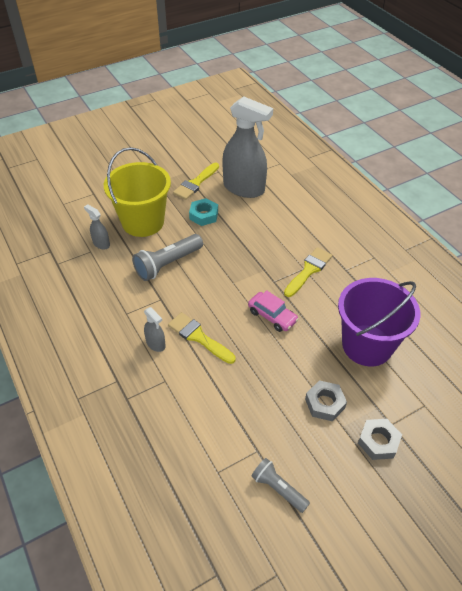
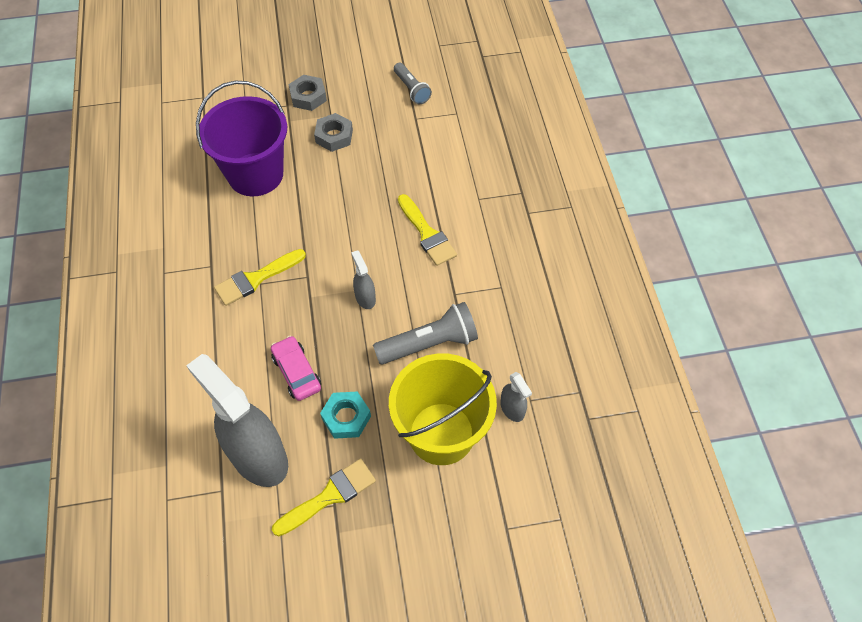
camera: 160 degrees left, 10 degrees up
(156, 344) = (476, 239): grey spray bottle -> grey spray bottle (365, 298)
(272, 316) = (334, 234): pink car -> pink car (296, 372)

